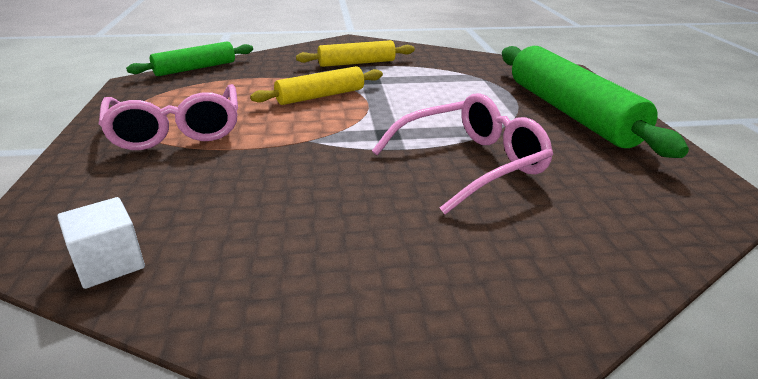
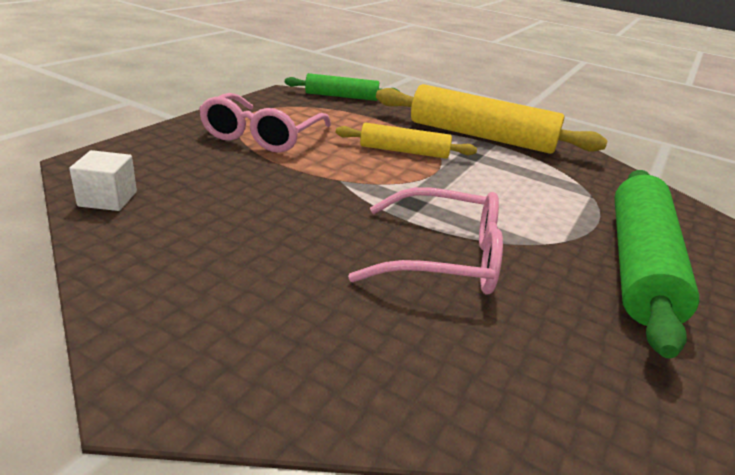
camera: 35 degrees right, 0 degrees up
(356, 63) = (481, 136): yellow rolling pin -> yellow rolling pin, size x1.79

